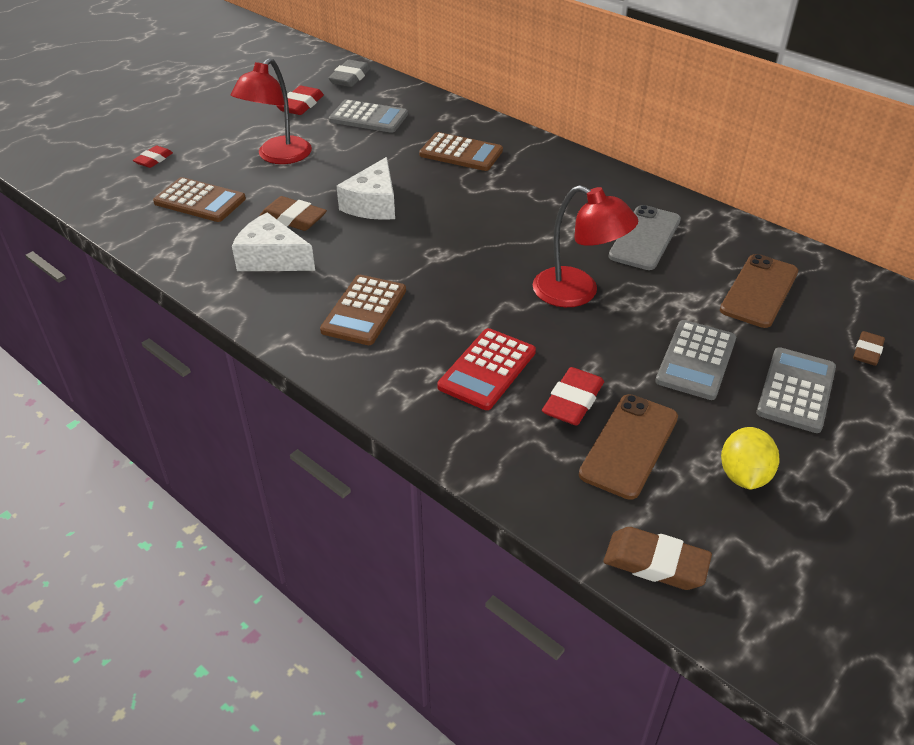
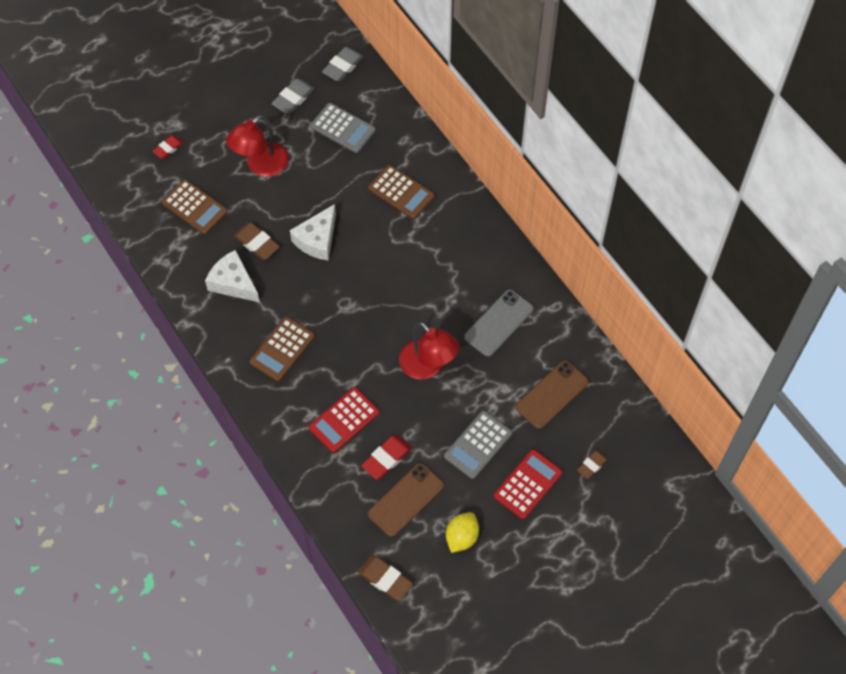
camera: 15 degrees right, 20 degrees up
(301, 105) = (293, 98): red eraser -> grey eraser
(796, 390) = (528, 484): grey calculator -> red calculator

